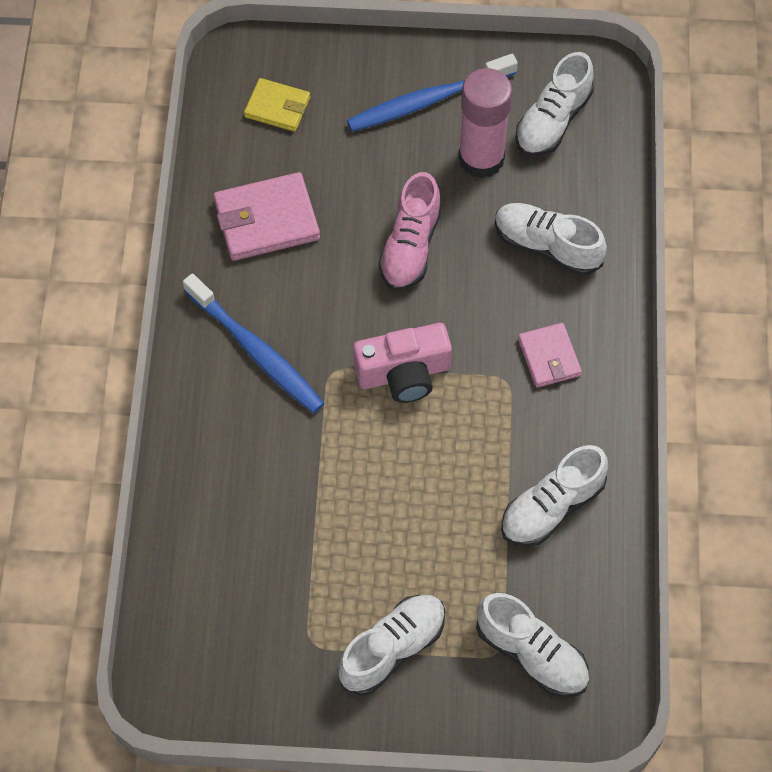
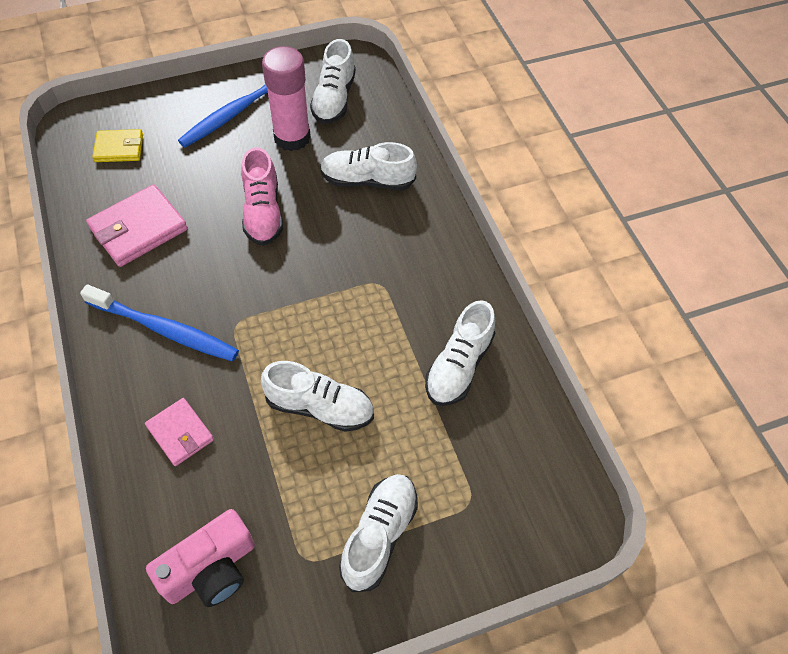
camera: 25 degrees left, 5 degrees down
(404, 373) = (295, 305): pink camera -> pink camera (210, 569)
(532, 654) = (498, 492): white shoe -> white shoe (320, 407)
(549, 357) = (404, 256): pink wallet -> pink wallet (180, 433)

